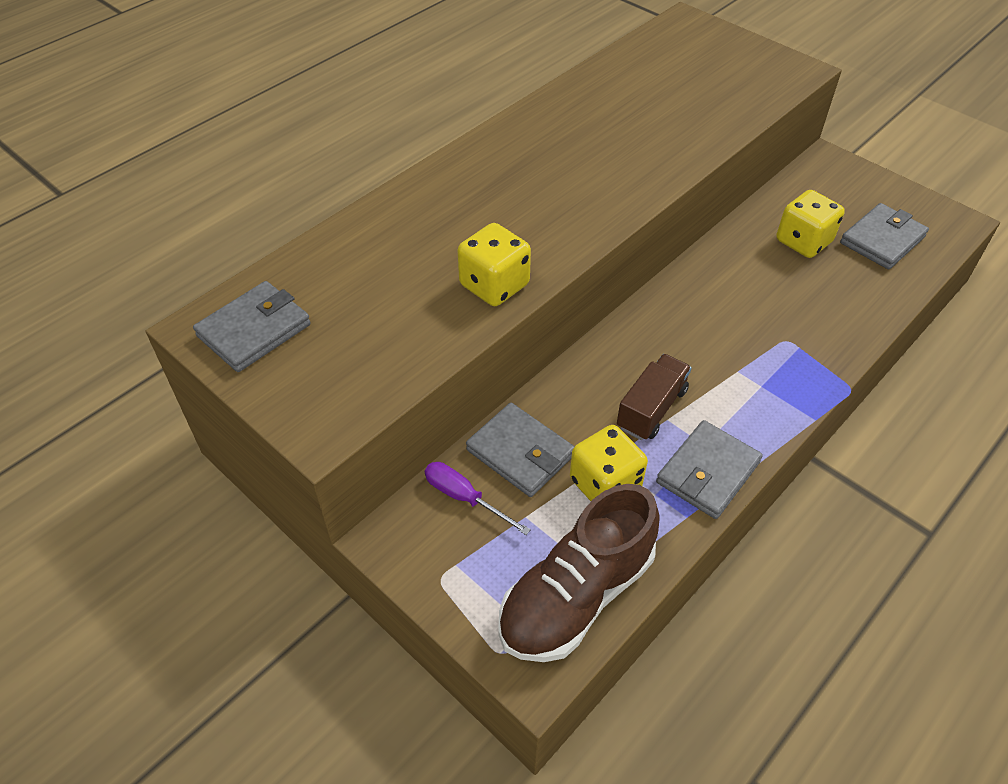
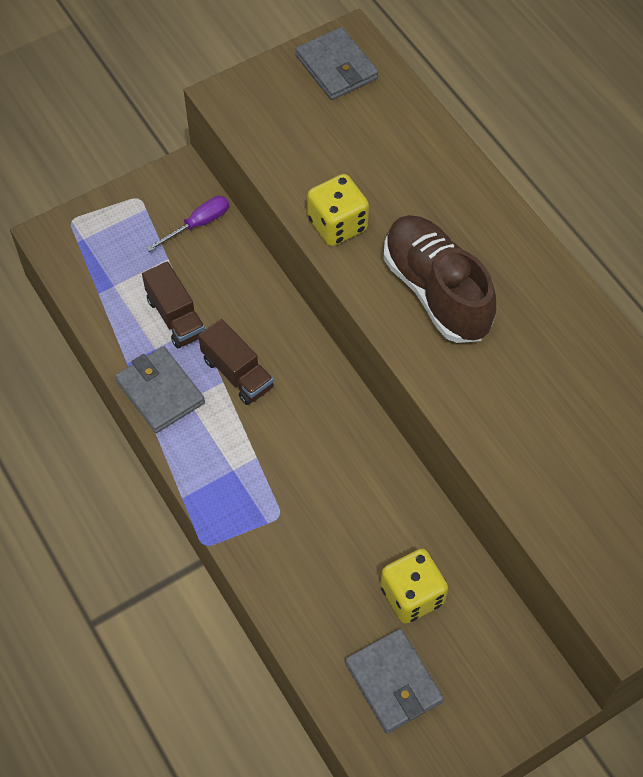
camera: 105 degrees right, 10 degrees up
(520, 453) = (226, 268): grey wallet -> none
(576, 595) = (93, 273): brown shoe -> brown shoe (436, 291)
(605, 484) = (176, 317): yellow dice -> brown truck

